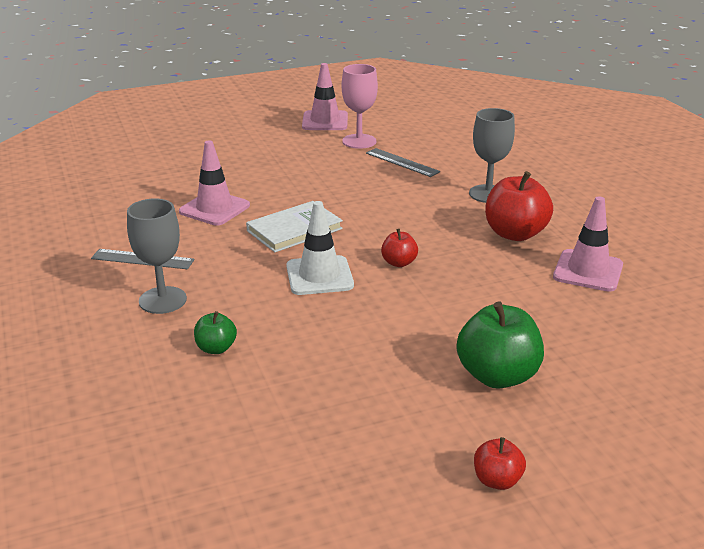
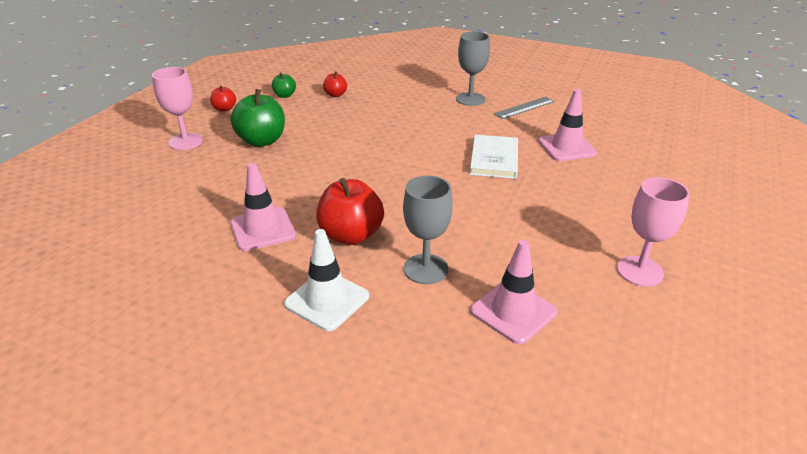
camera: 135 degrees right, 5 degrees up
(216, 348) = (407, 96): green apple -> green apple (284, 95)
(319, 276) = (425, 142): white traffic cone -> white traffic cone (327, 300)
(325, 121) = (729, 282): pink traffic cone -> pink traffic cone (513, 311)
(399, 263) = (396, 171): red apple -> red apple (335, 94)
(402, 162) = (554, 265): grey ruler -> none
(606, 433) = (185, 142): none -> pink goblet

